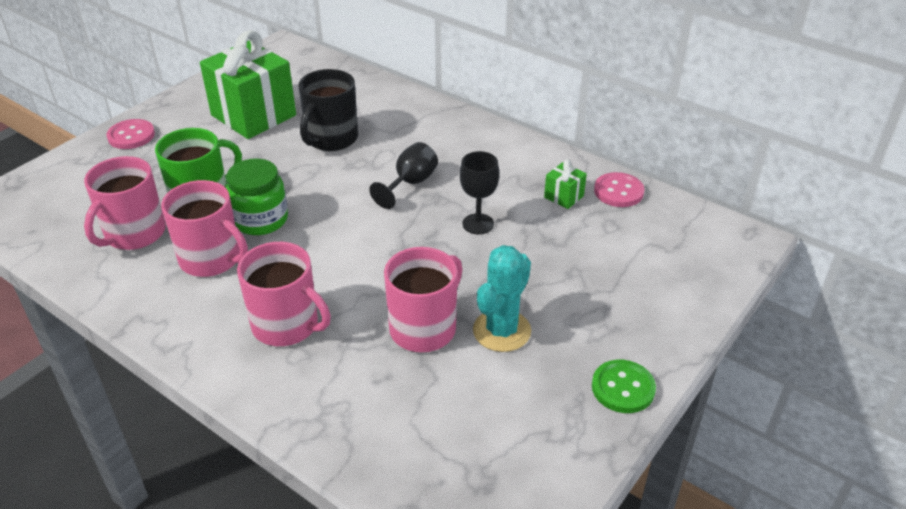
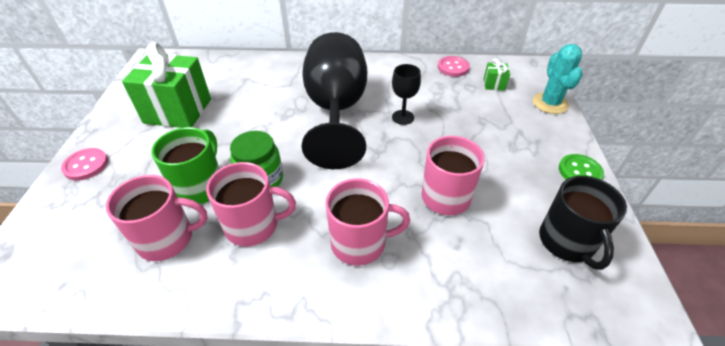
camera: 35 degrees left, 5 degrees up
(134, 234) = (167, 239): pink mug -> pink mug turned 90 degrees counterclockwise
(331, 139) = (253, 104): black mug -> black mug (567, 242)
(410, 183) = (336, 111): black goblet -> black goblet, size x2.42
(501, 331) = (487, 173): turquoise cactus -> turquoise cactus (550, 103)
(564, 197) = (430, 82): green gift -> green gift (494, 84)

